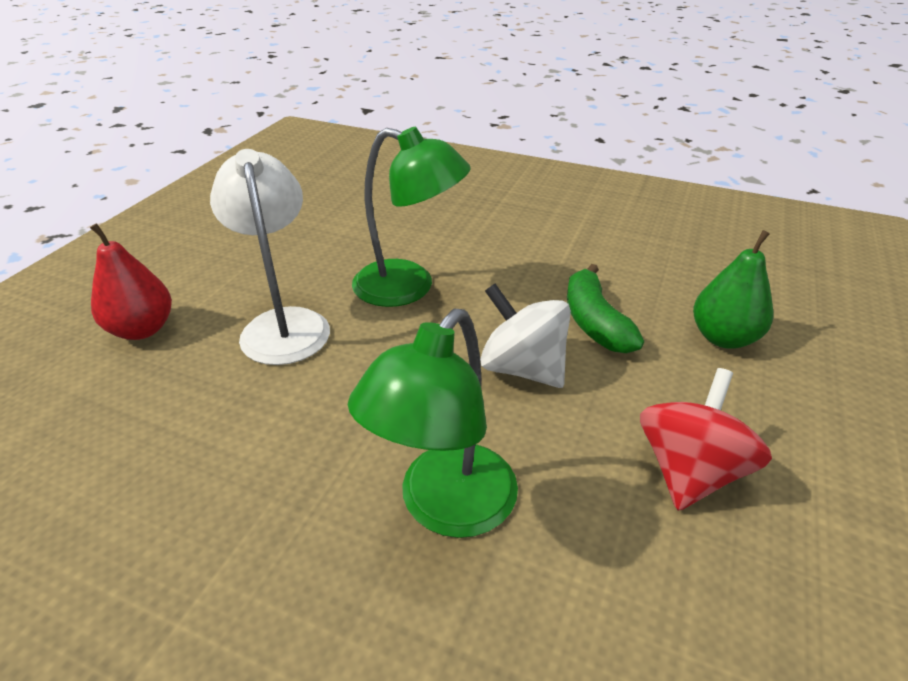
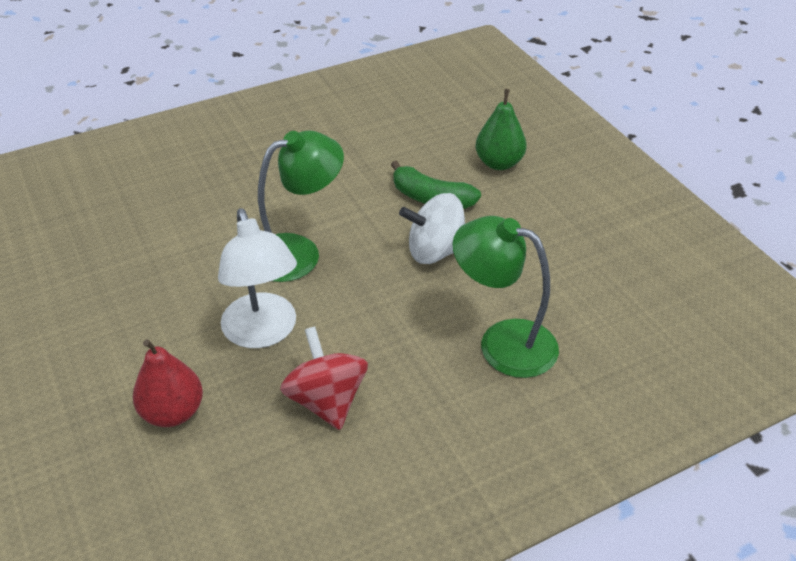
camera: 50 degrees left, 5 degrees up
(283, 324) = (263, 333): white lamp -> white lamp turned 135 degrees counterclockwise
(445, 507) = (502, 342): green lamp -> green lamp turned 135 degrees clockwise
(689, 471) = (567, 243): red spinning top -> red spinning top (326, 400)

